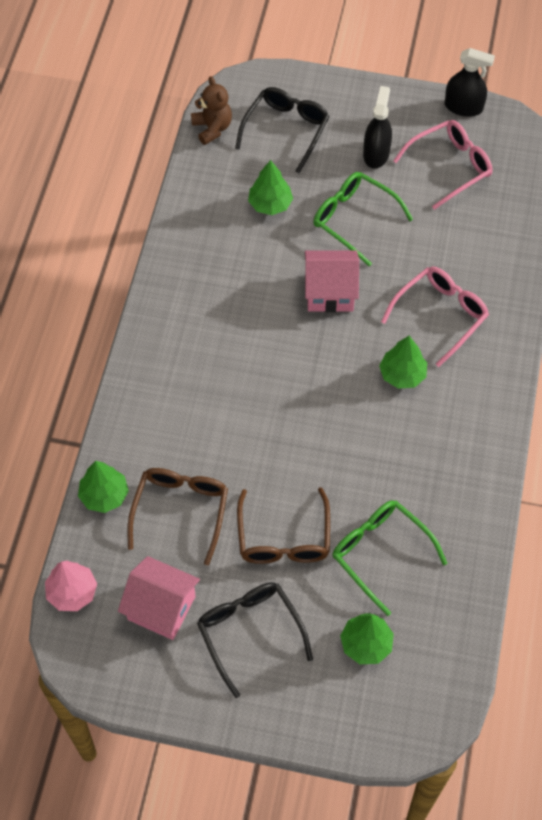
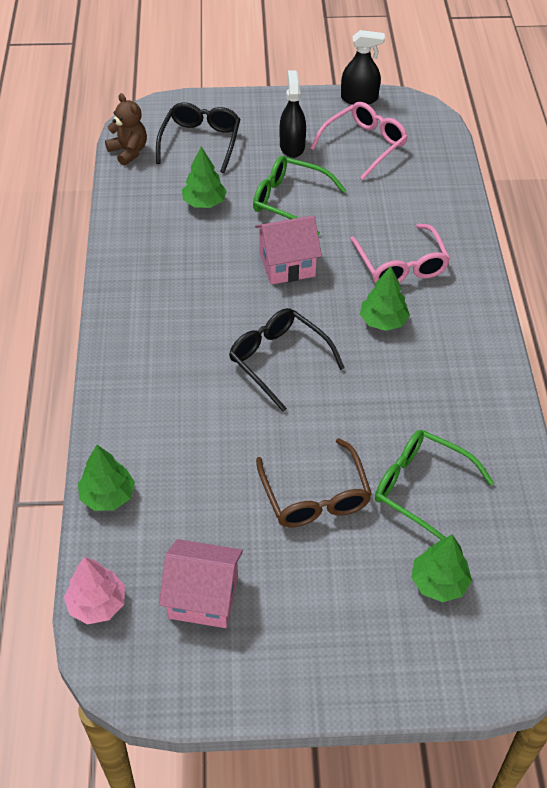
camera: 15 degrees left, 10 degrees down
(180, 511) = (196, 494): brown glasses -> none
(250, 633) = (310, 600): black glasses -> black glasses (279, 361)
(440, 316) = (401, 265): pink glasses -> pink glasses turned 135 degrees clockwise

